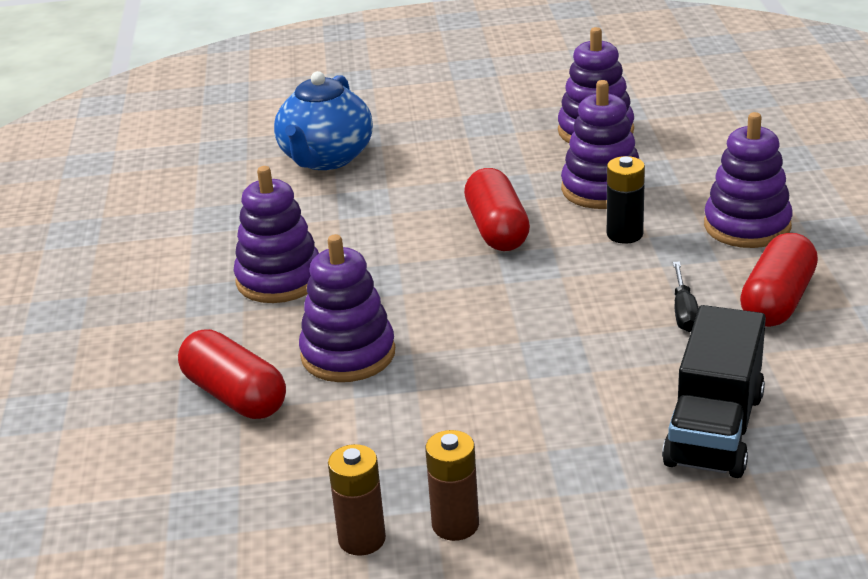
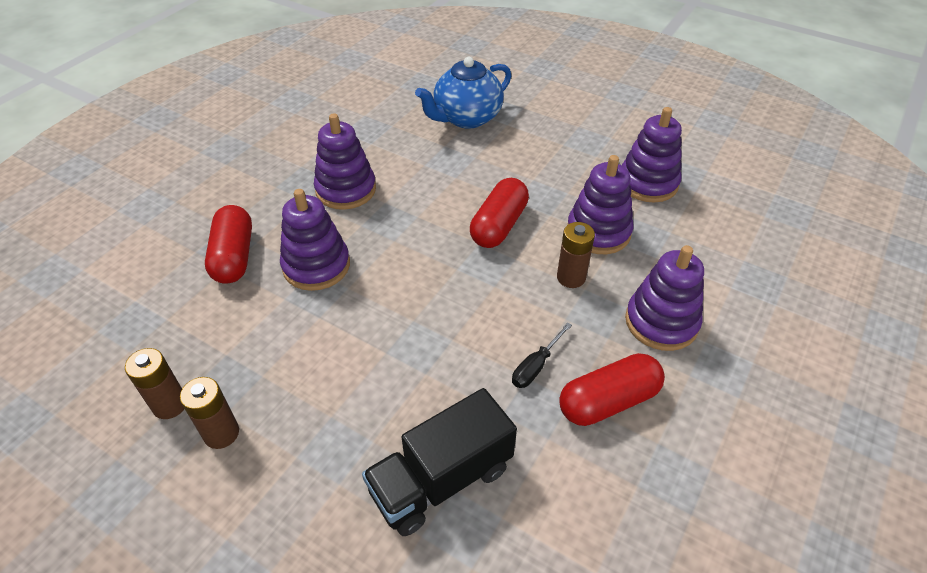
camera: 35 degrees right, 15 degrees up
(624, 234) = (571, 277): black battery -> brown battery

